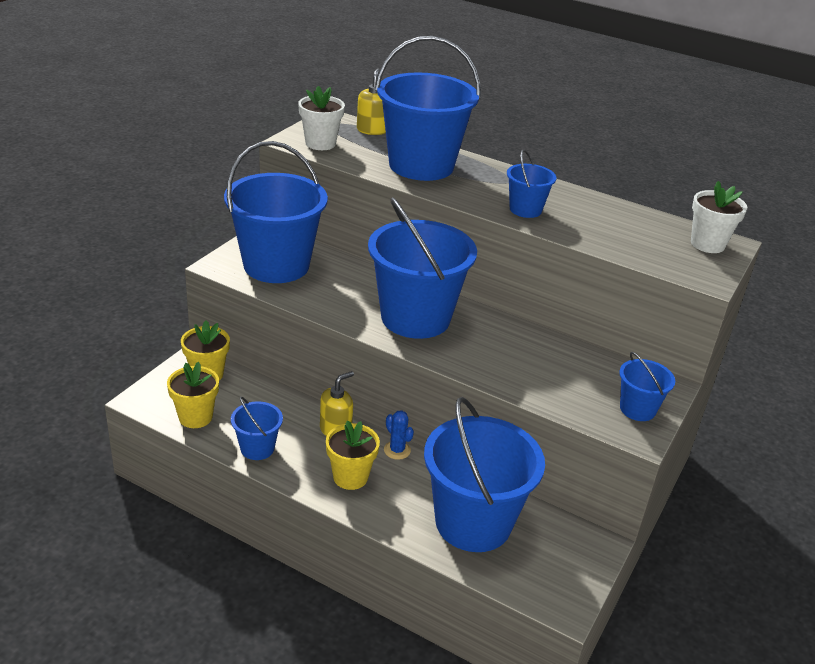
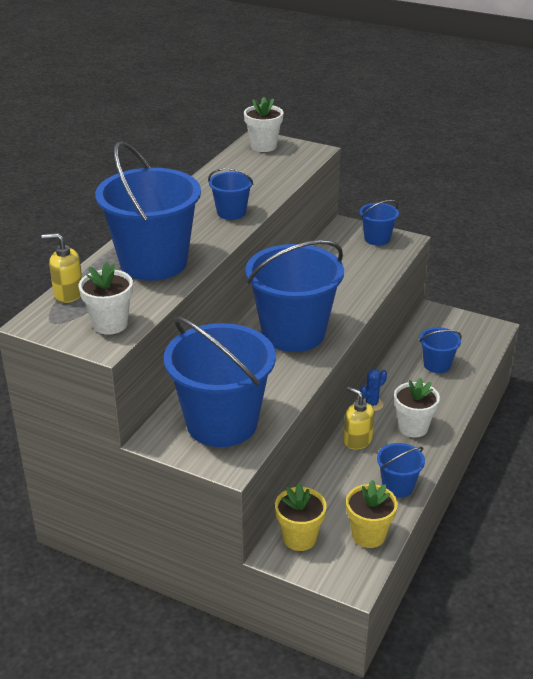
camera: 90 degrees left, 0 degrees up
(350, 477) = (413, 427): yellow flower pot -> white flower pot
(473, 522) = (437, 365): blue bucket -> blue bucket, size x0.47

